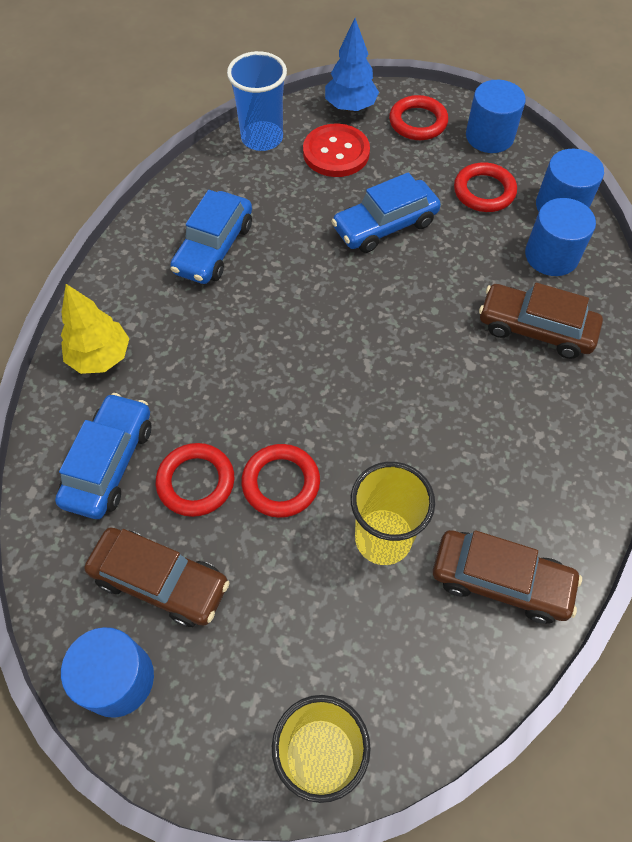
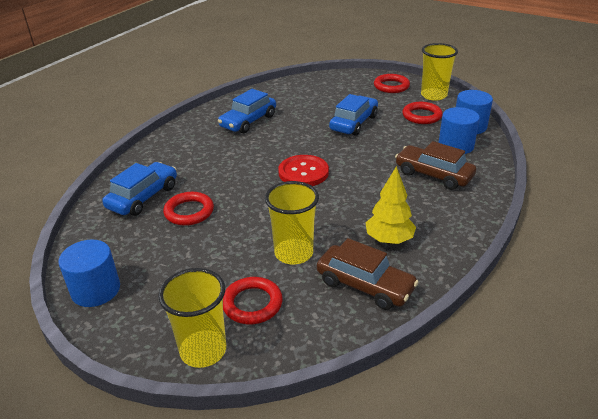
camera: 15 degrees right, 25 degrees down
(100, 357) = (161, 155): yellow tree -> yellow tree (389, 240)
(160, 581) = (145, 251): brown car -> none
(262, 138) = (296, 84): blue cup -> none
(281, 483) = (240, 219): red ring -> red ring (252, 304)
(336, 152) = (337, 93): red button -> red button (303, 172)
(350, 107) = (353, 77): blue tree -> none
(385, 225) = (354, 123): blue car -> blue car turned 135 degrees clockwise
(489, 136) = (433, 95): blue cylinder -> yellow cup

